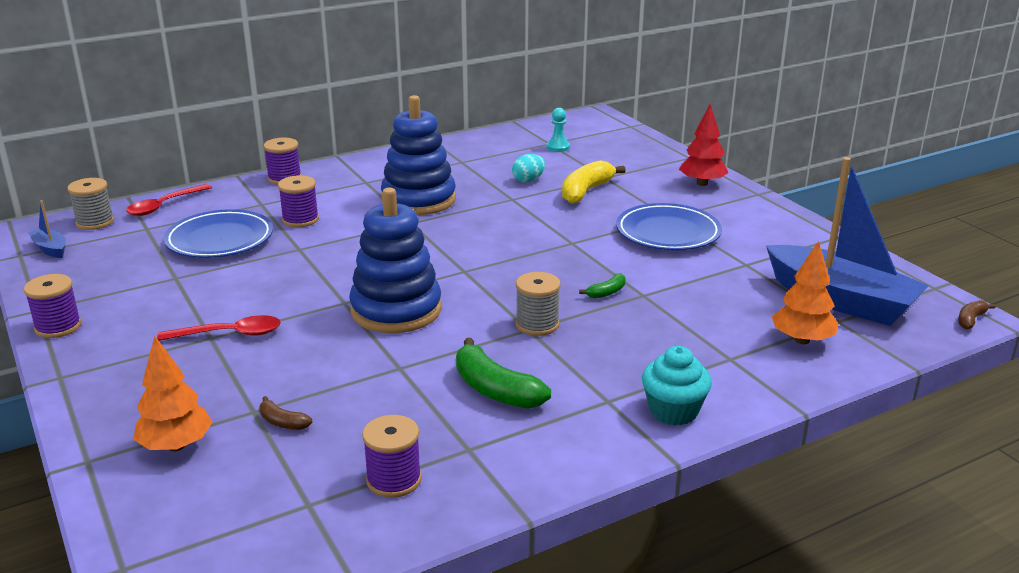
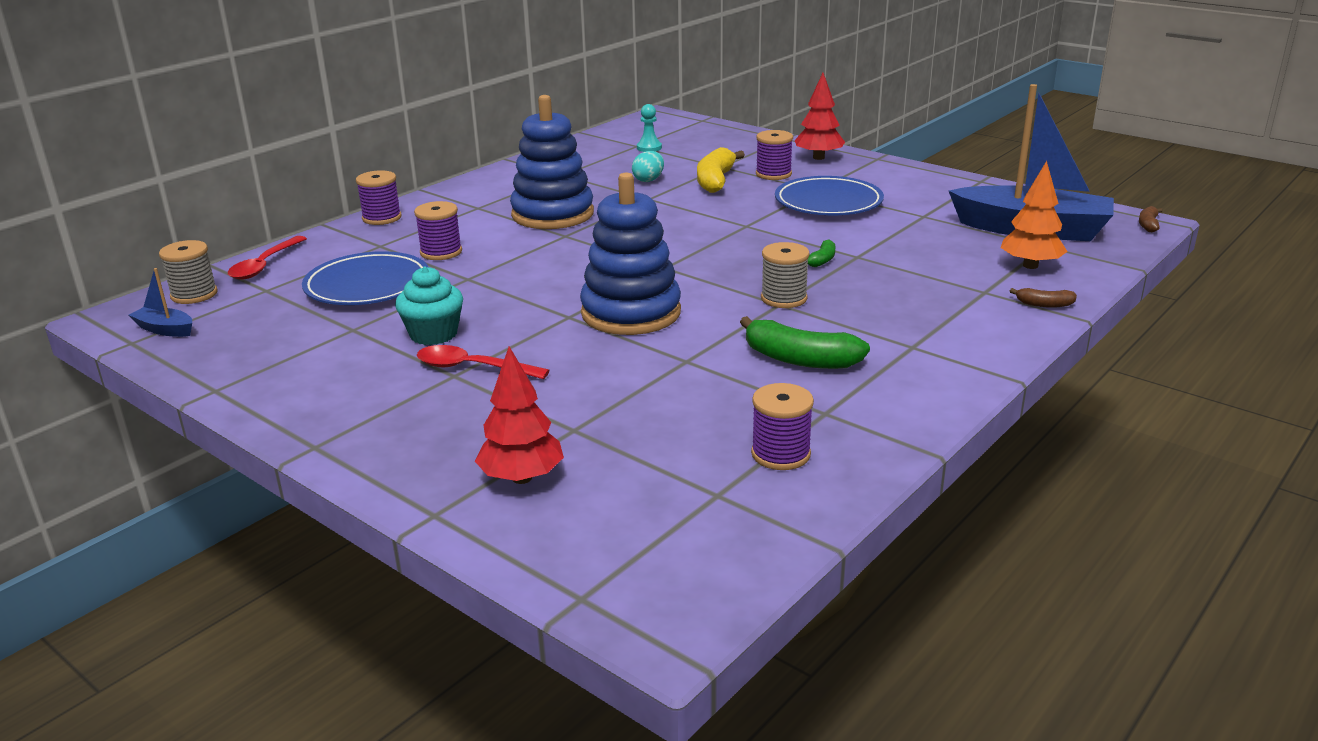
camera: 20 degrees left, 0 degrees up
(58, 327) = (259, 401): purple spool -> purple spool (773, 174)
(176, 445) = (521, 478): orange tree -> red tree
(229, 334) = (472, 368): red spoon -> red spoon turned 135 degrees counterclockwise
(282, 422) = (615, 432): brown banana -> brown banana (1044, 304)
(673, 411) = (978, 342): turquoise cupcake -> turquoise cupcake (433, 334)

